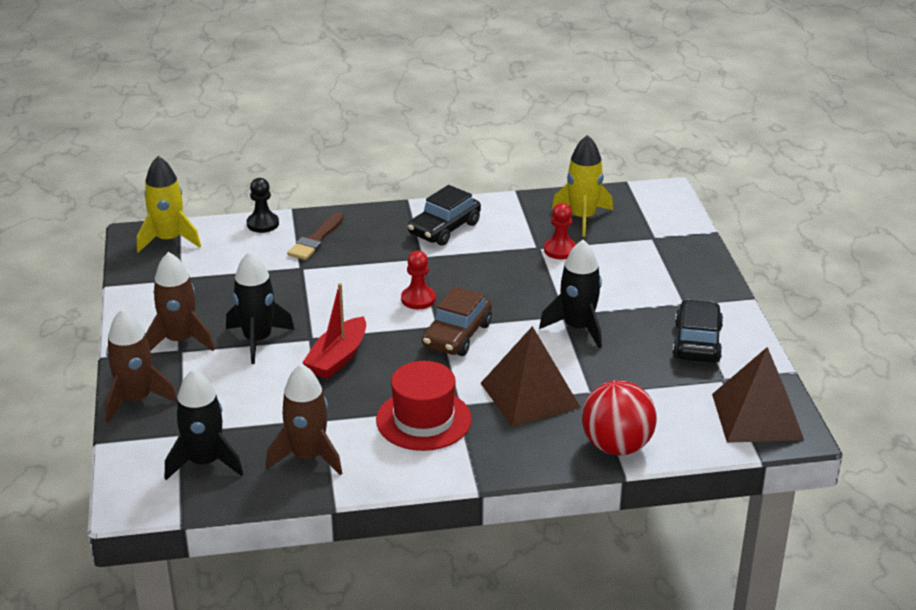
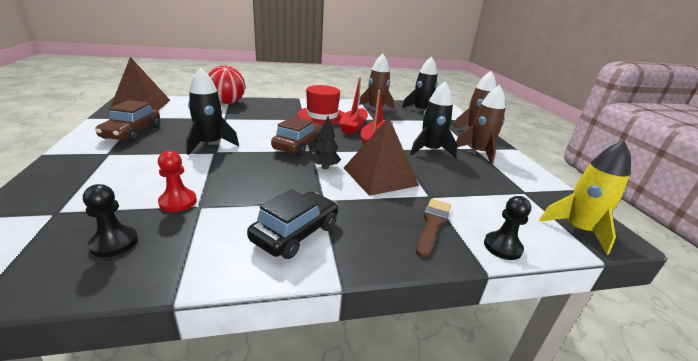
camera: 175 degrees right, 5 degrees down
(367, 389) = (353, 127): none -> red boat
(418, 299) = (325, 167): red pawn -> black tree
(530, 395) = (262, 119): brown pyramid -> brown pyramid (380, 176)
(582, 218) = (114, 243): yellow rocket -> black pawn
(697, 342) = (132, 132): black car -> brown car

